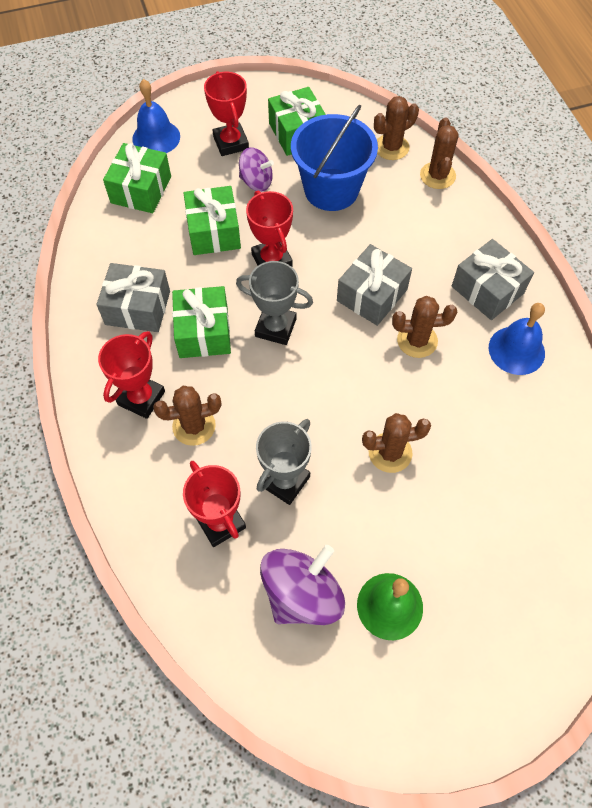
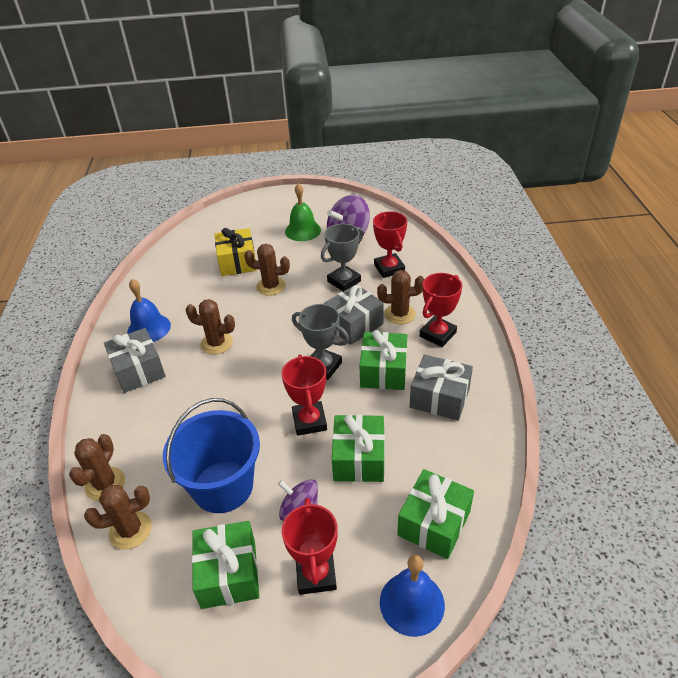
camera: 165 degrees left, 20 degrees down
(372, 295) = (234, 379): grey gift -> grey gift (354, 324)
(465, 500) = (237, 262): none -> yellow gift

